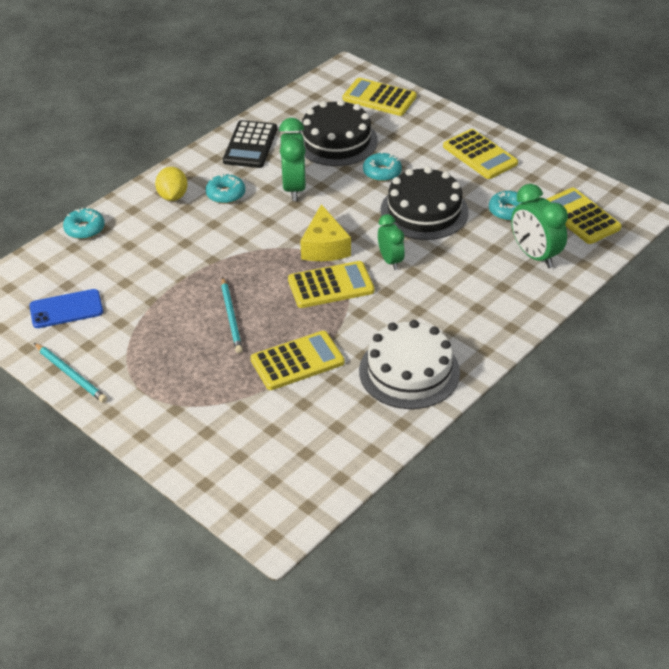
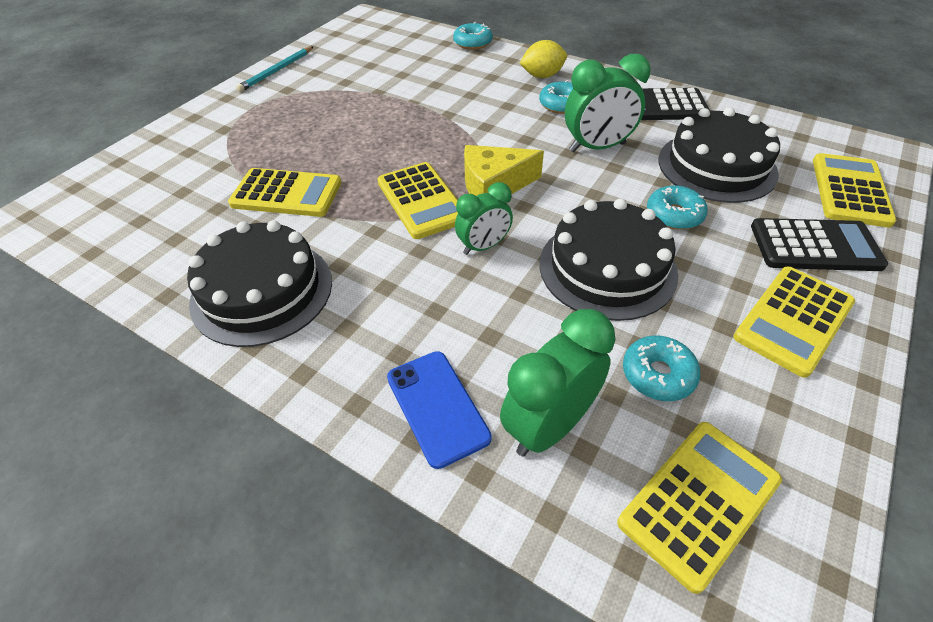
camera: 80 degrees right, 5 degrees up
(66, 309) = (361, 54): blue phone -> blue phone (437, 407)
(231, 317) = (357, 139): turquoise pencil -> none
(297, 361) = (286, 194): yellow calculator -> yellow calculator turned 45 degrees counterclockwise
(409, 371) = (262, 291): white cake -> black cake
(425, 128) = (815, 246): none -> black calculator

